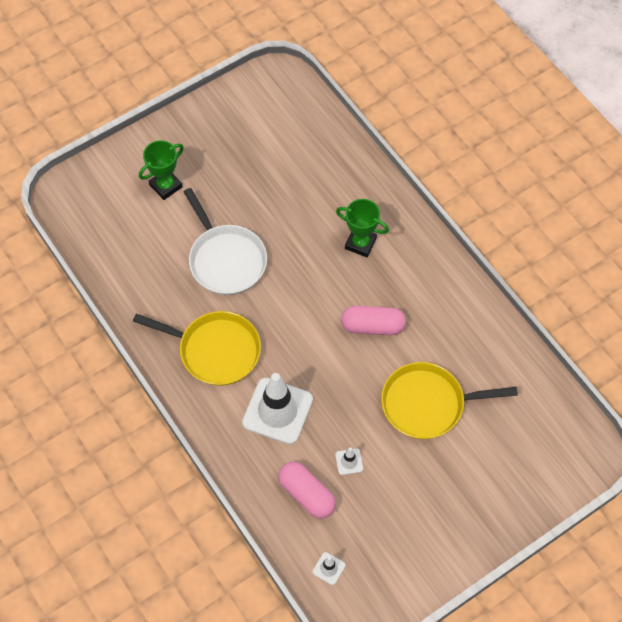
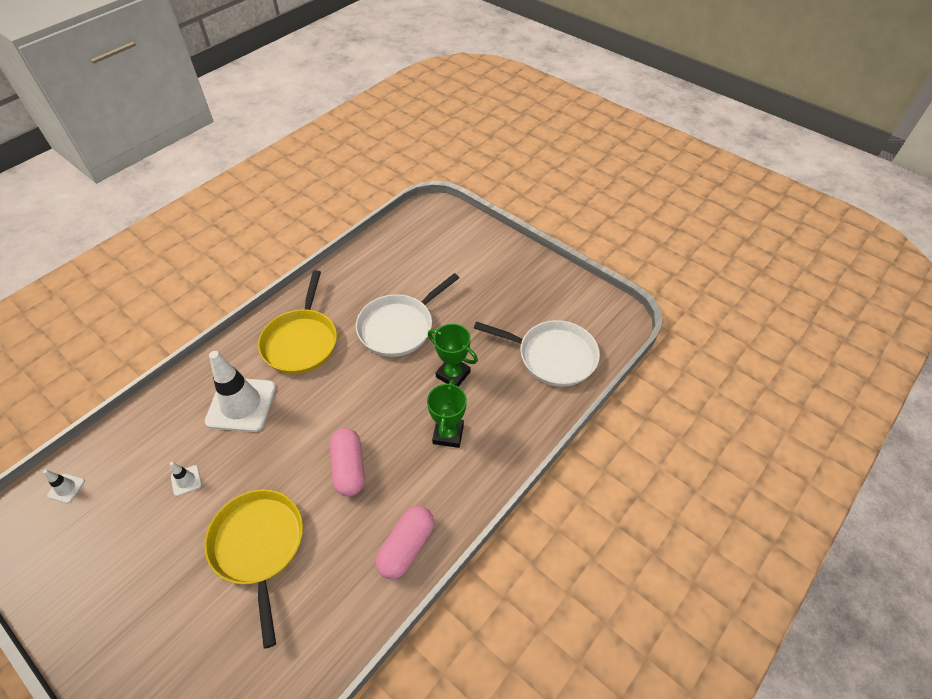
camera: 75 degrees right, 10 degrees down
(165, 186) = (464, 268): green trophy -> green trophy (453, 374)
(303, 142) = (553, 356): none -> white pan
(306, 494) = (150, 450): pink capsule -> pink capsule (406, 547)

